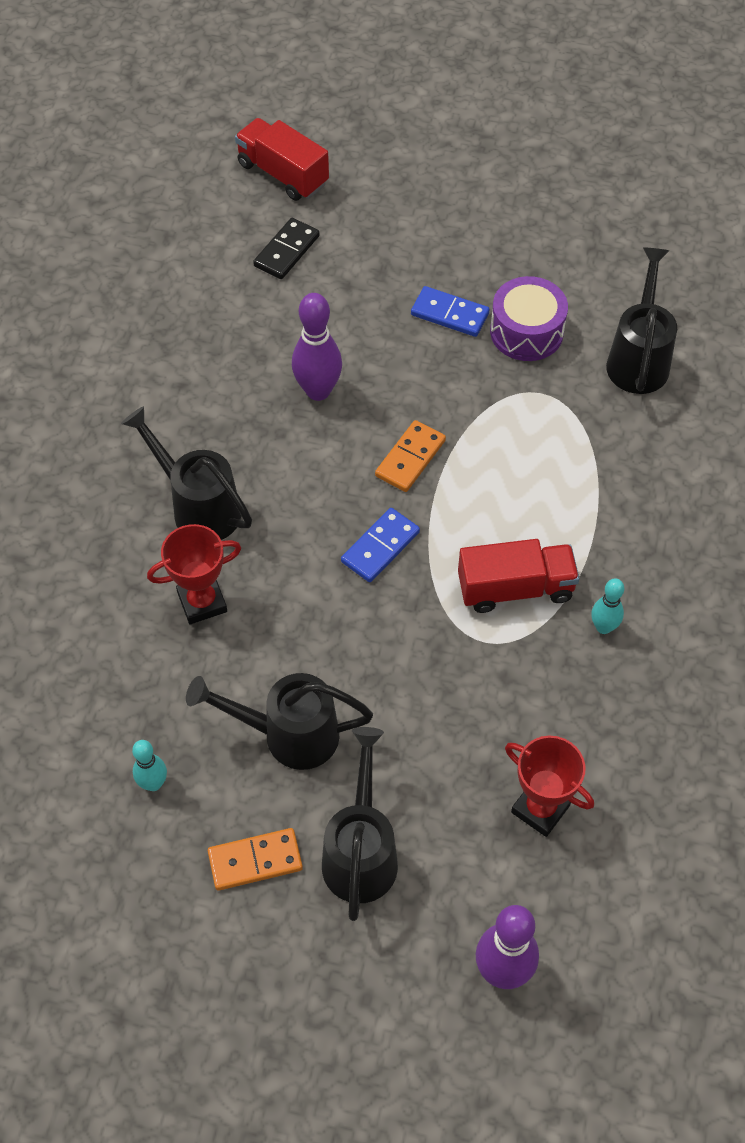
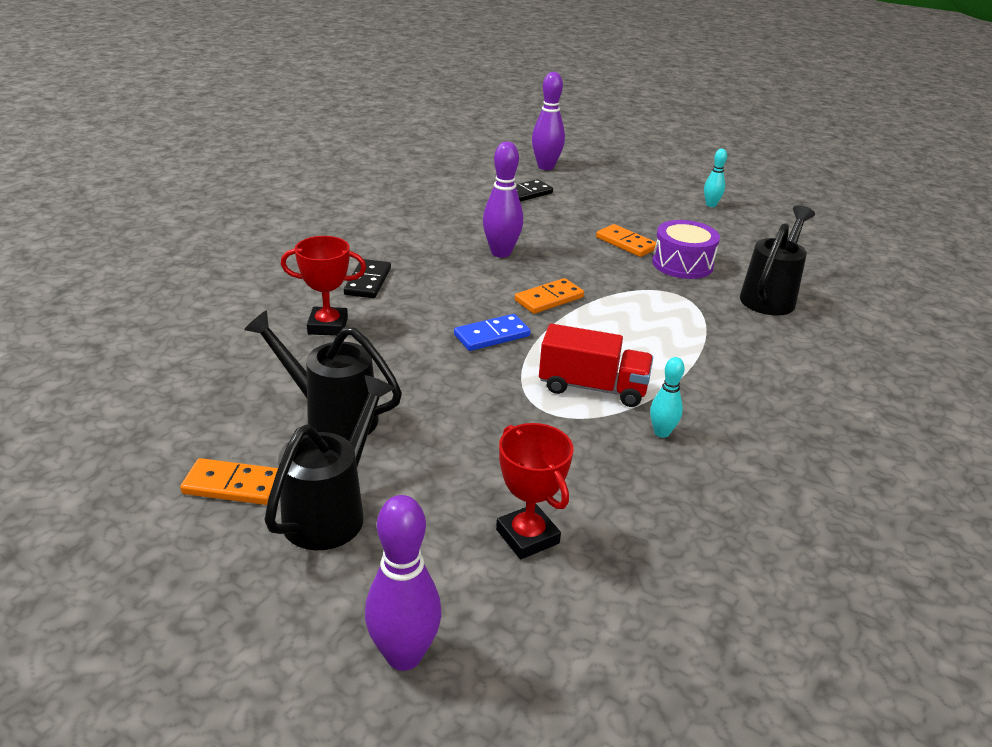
camera: 20 degrees right, 25 degrees down
(153, 783) = (195, 410): turquoise bowling pin -> turquoise bowling pin (711, 205)
(199, 507) = (367, 281): black watering can -> black domino
(283, 174) = (546, 167): red truck -> purple bowling pin
(449, 314) = (626, 243): blue domino -> orange domino

